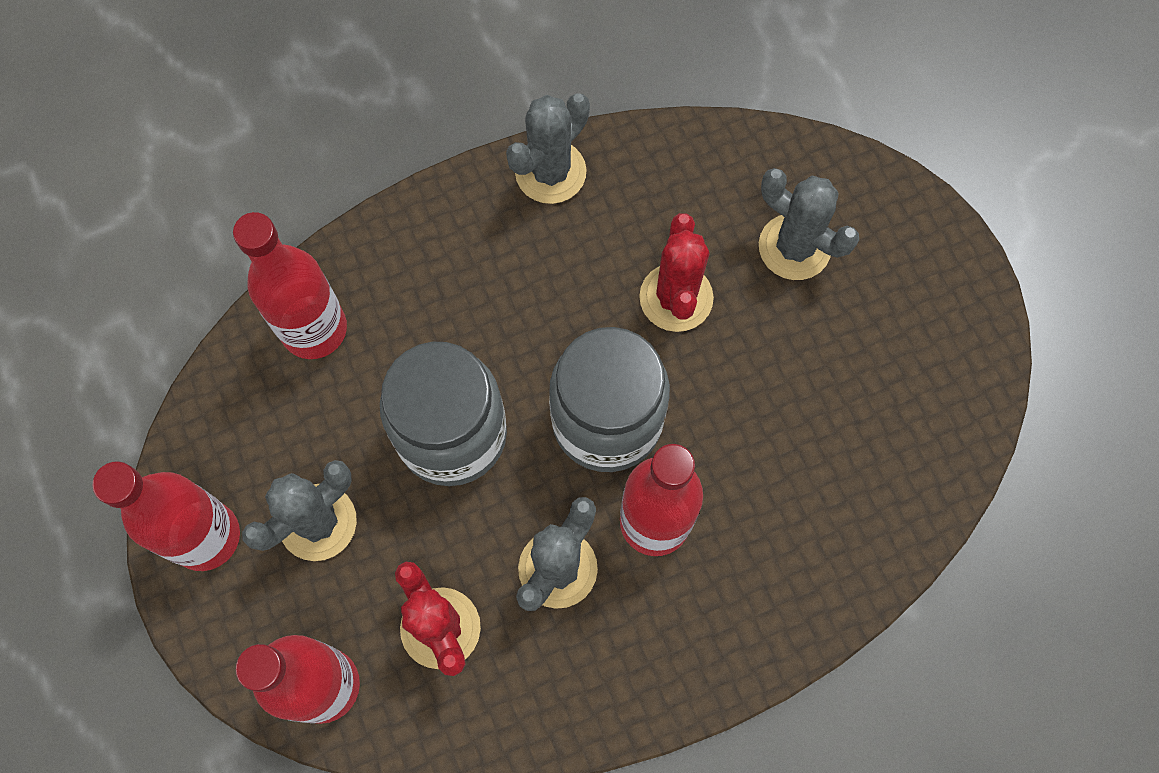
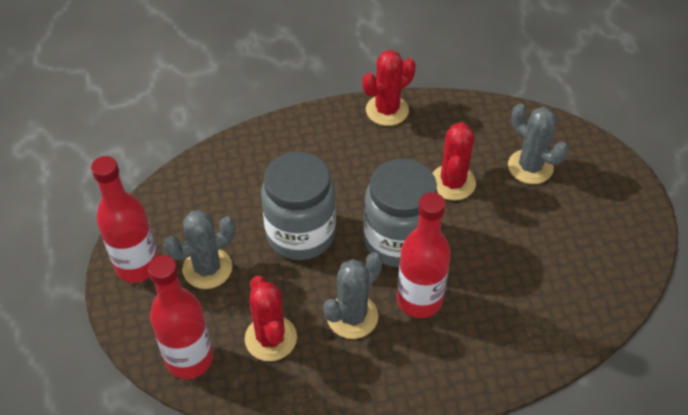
camera: 10 degrees right, 20 degrees down
(314, 329) = (229, 168): red bottle -> none
(550, 172) = (387, 110): grey cactus -> red cactus

